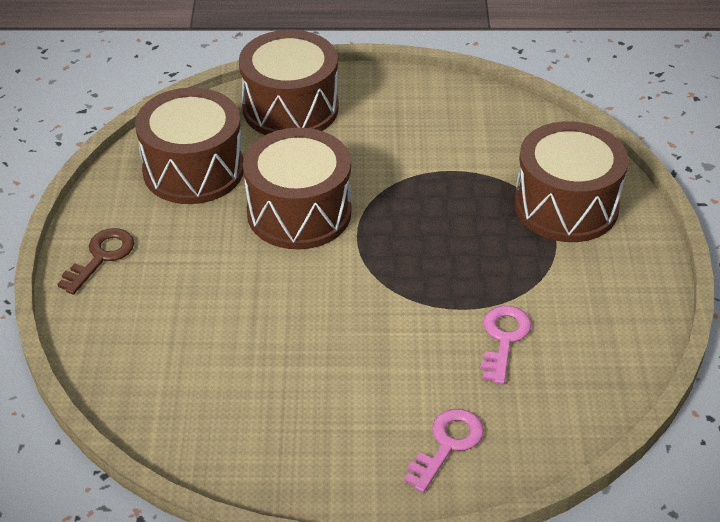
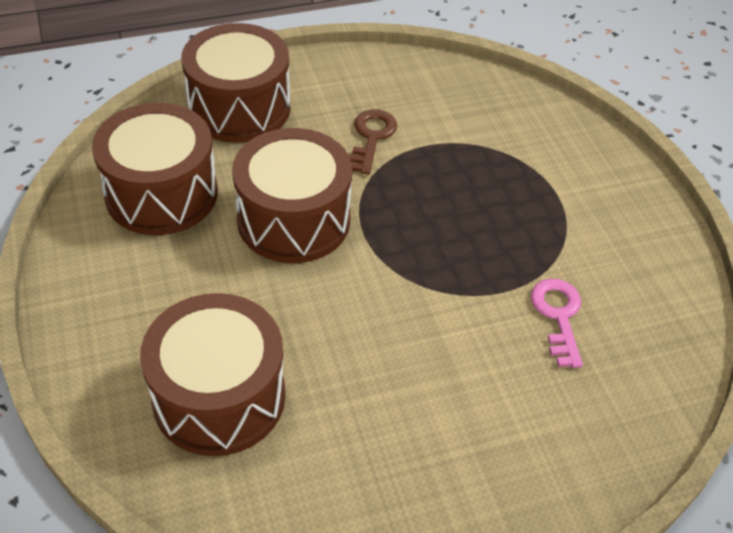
camera: 20 degrees left, 5 degrees up
(101, 257) = (94, 316): brown key -> brown key (371, 137)
(447, 445) = (556, 451): pink key -> none
(566, 206) = (553, 161): brown drum -> brown drum (219, 397)

